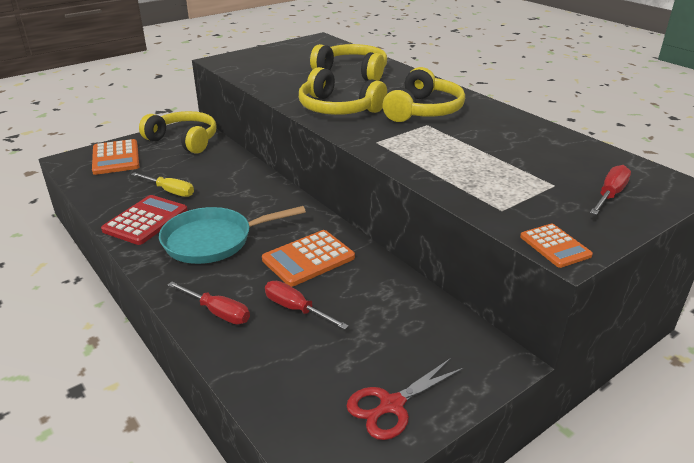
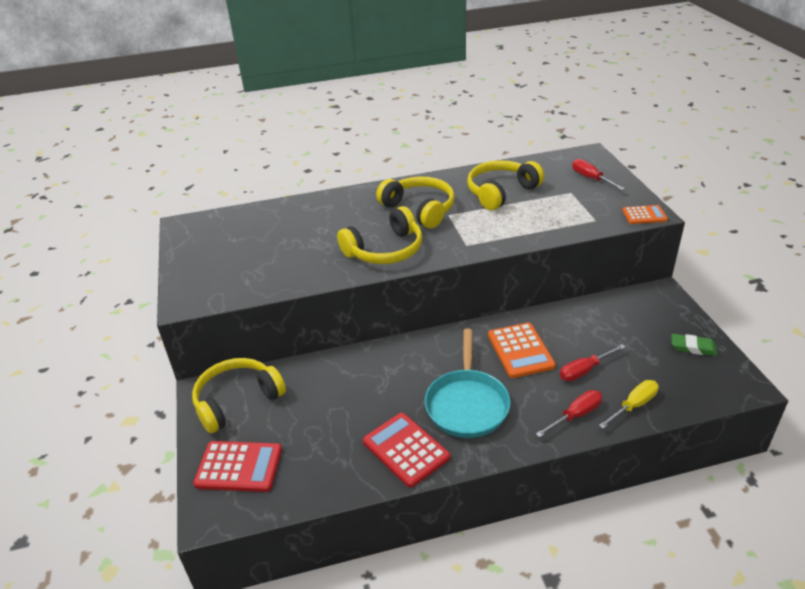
camera: 65 degrees left, 5 degrees up
(116, 158) = (239, 467): orange calculator -> red calculator
(170, 191) = (354, 425): yellow screwdriver -> yellow screwdriver (633, 405)
(352, 72) = (302, 224): yellow headphones -> yellow headphones (501, 192)
(392, 405) = (693, 347): red scissors -> green eraser

